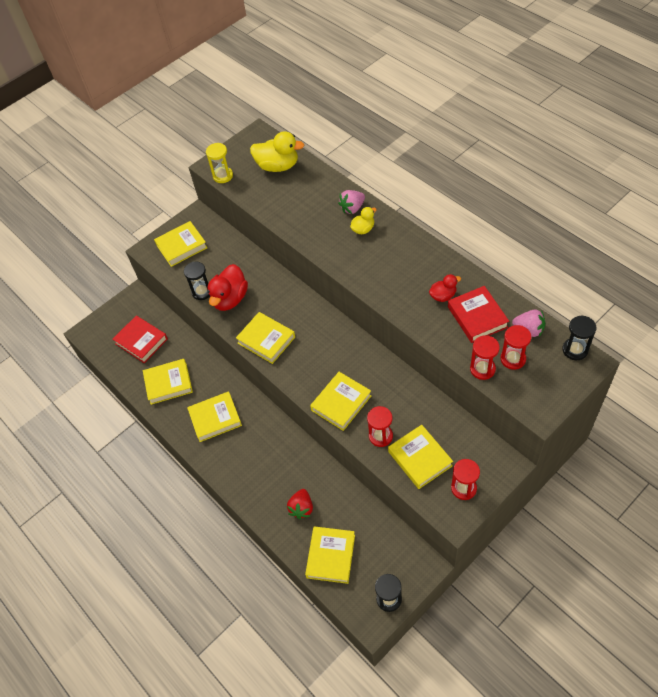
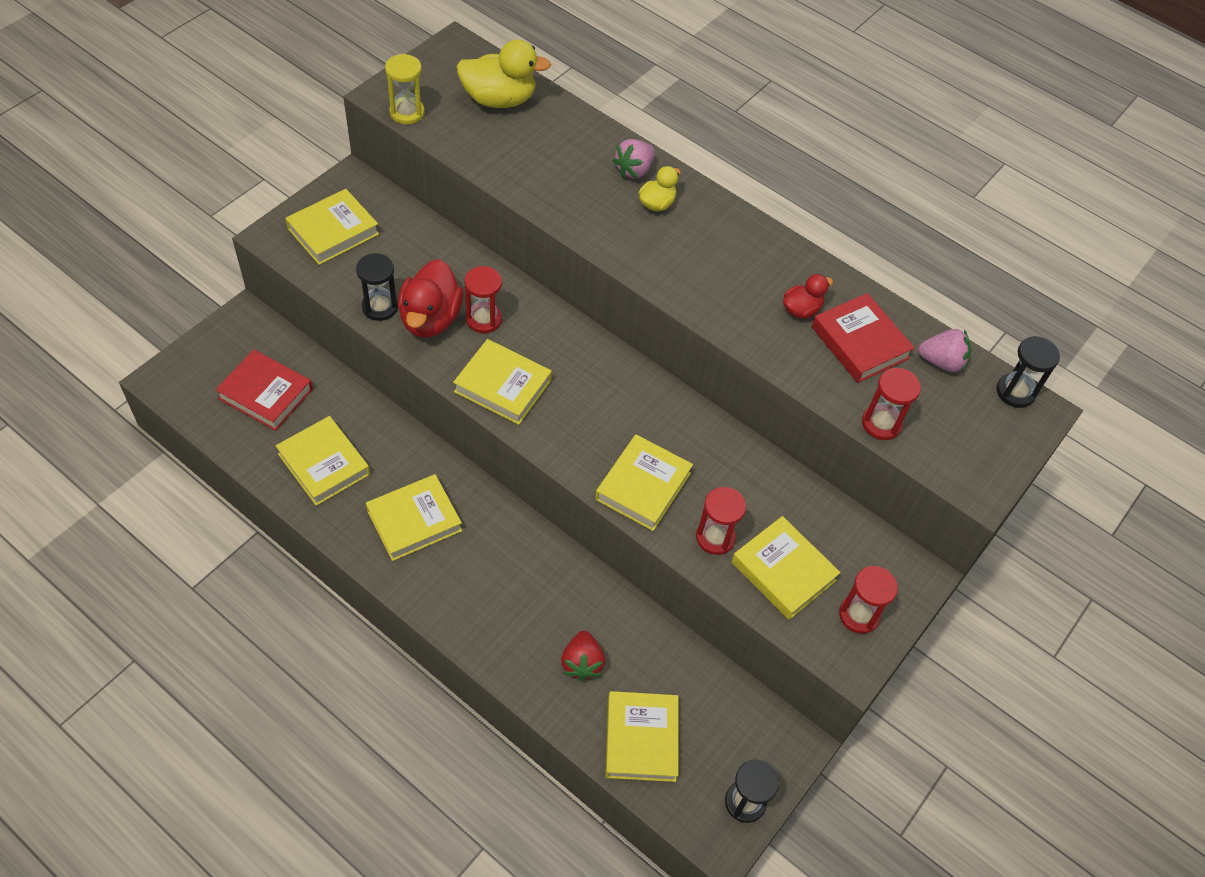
camera: 20 degrees left, 0 degrees up
(168, 383) = (324, 464): yellow book -> yellow book turned 75 degrees clockwise
(513, 359) = (925, 407): red hourglass -> red hourglass (484, 319)

